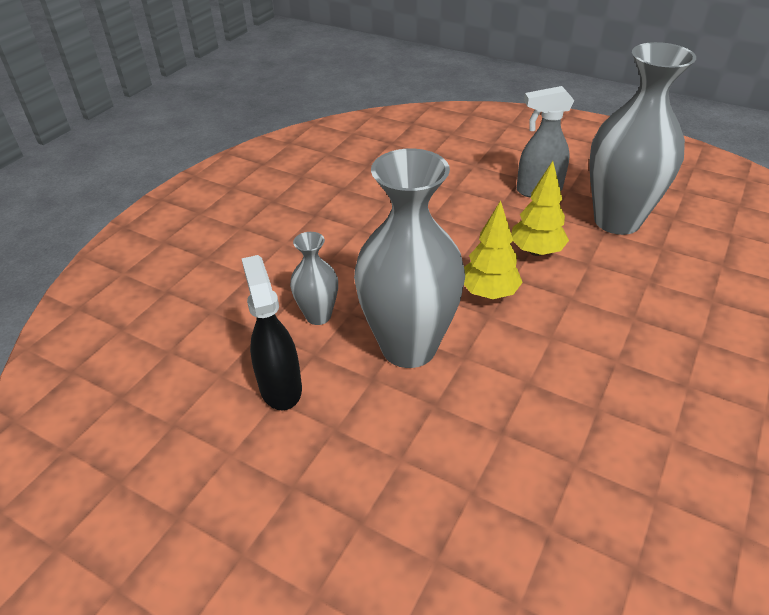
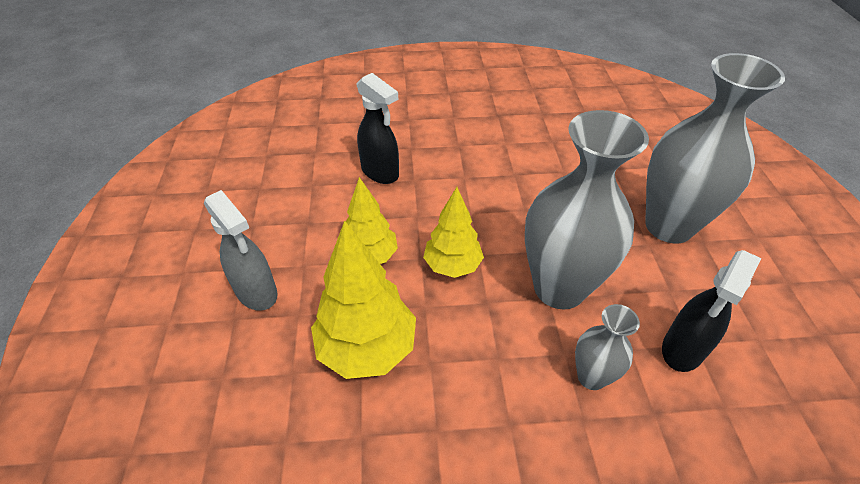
camera: 125 degrees left, 5 degrees up
(446, 222) = (367, 348): none -> yellow tree
(617, 221) = (285, 219): grey vase -> grey vase (669, 226)
(659, 298) = (380, 173): none -> black spray bottle

